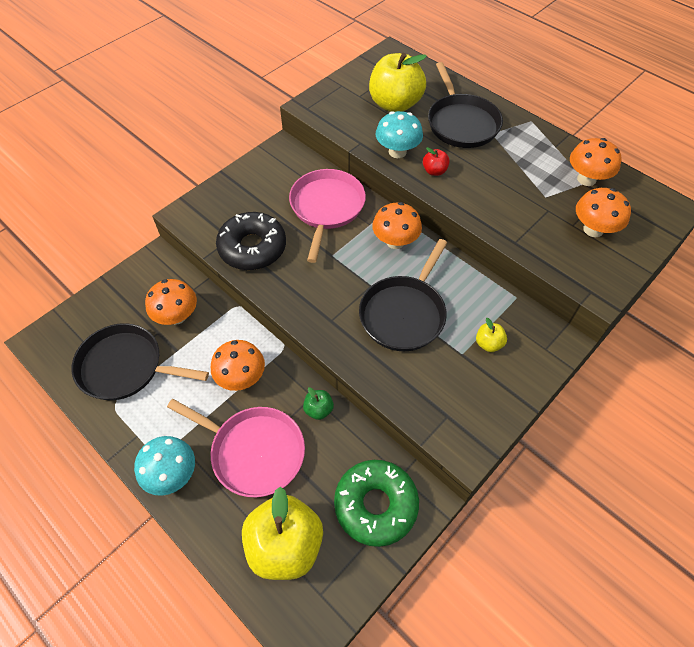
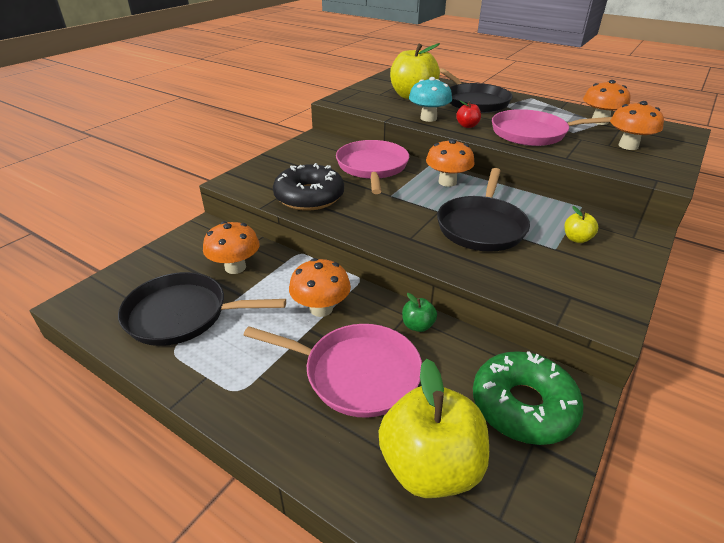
camera: 10 degrees left, 20 degrees down
(172, 474) = (259, 410): turquoise mushroom -> none
(499, 194) = (532, 133): none -> pink pan

